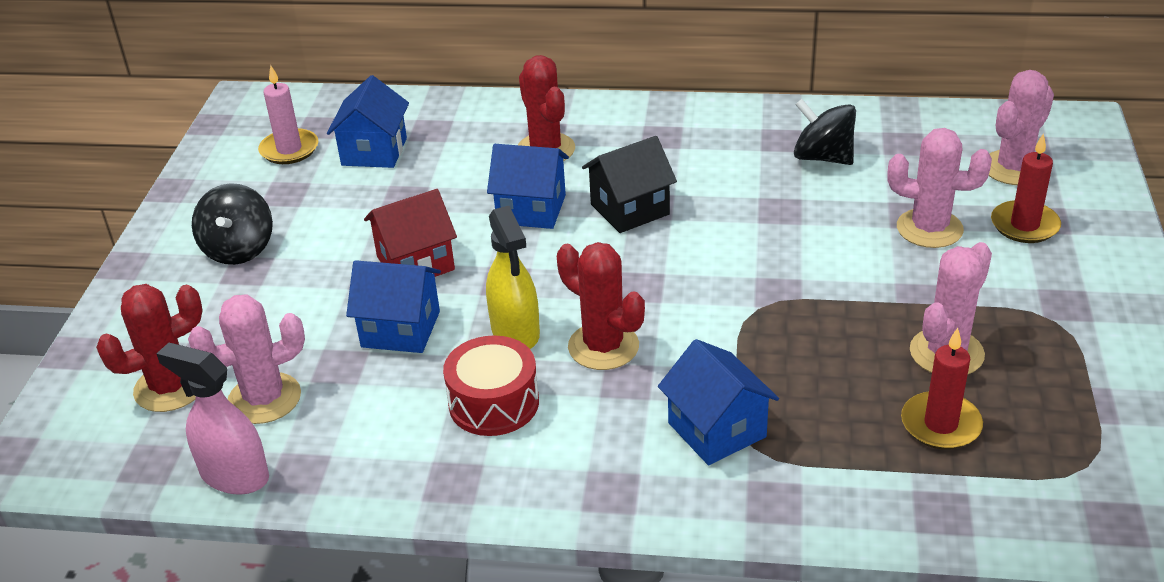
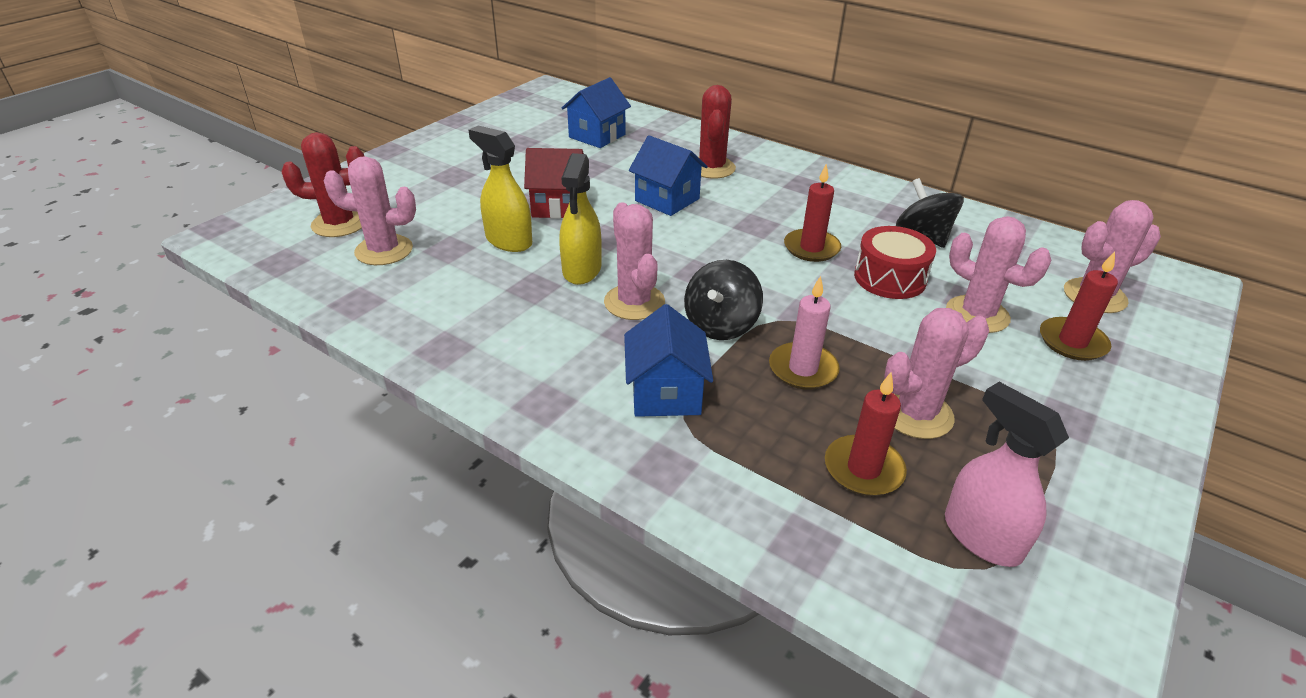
camera: 25 degrees right, 0 degrees up
(234, 475) = (318, 288): pink spray bottle -> pink spray bottle (981, 536)
(239, 249) = (460, 163): black spinning top -> black spinning top (720, 325)
(289, 149) = (546, 120): pink candle -> pink candle (803, 369)
(400, 329) = (508, 241): blue house -> yellow spray bottle
(494, 403) = (522, 309): red drum -> red drum (890, 278)
(603, 346) = (634, 302): red cactus -> pink cactus
(629, 209) = (737, 222): black house -> none
(728, 213) = (811, 248): none -> red candle

